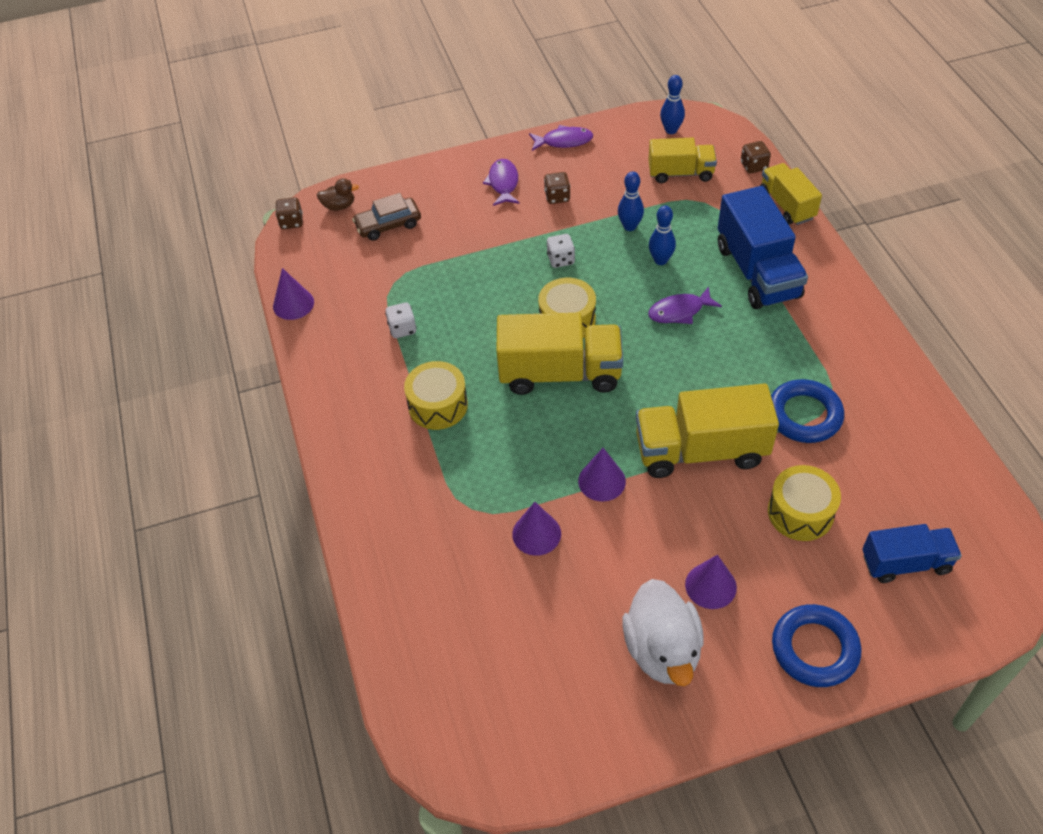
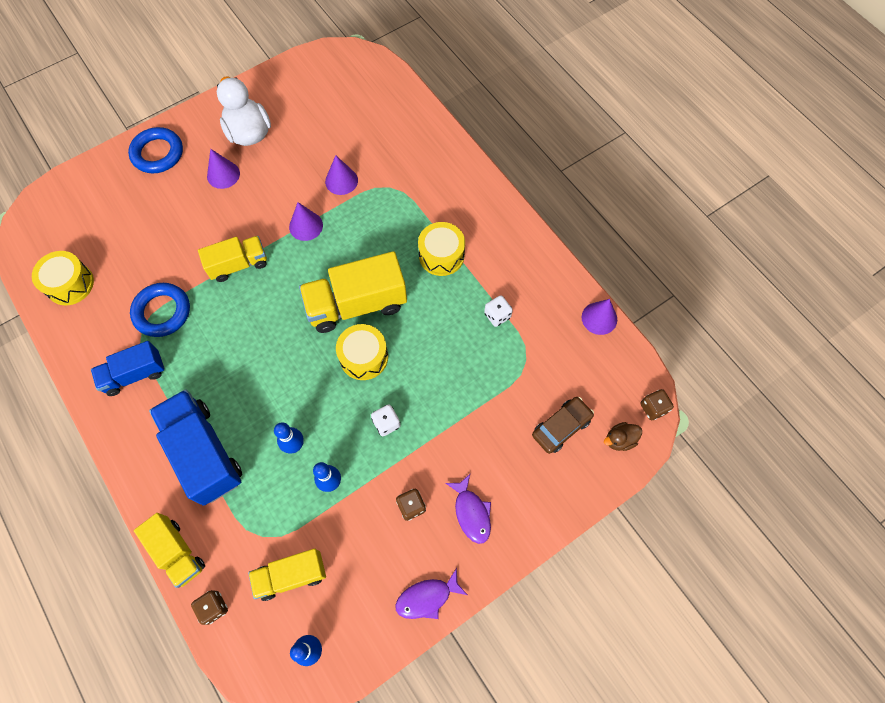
camera: 160 degrees right, 15 degrees up
(679, 311) = (269, 389): purple fish -> none
(701, 450) = (238, 265): yellow truck -> yellow truck, size x0.62
(800, 512) = (166, 235): yellow drum -> yellow drum (70, 284)
(905, 563) = (97, 217): blue truck -> blue truck (134, 374)

